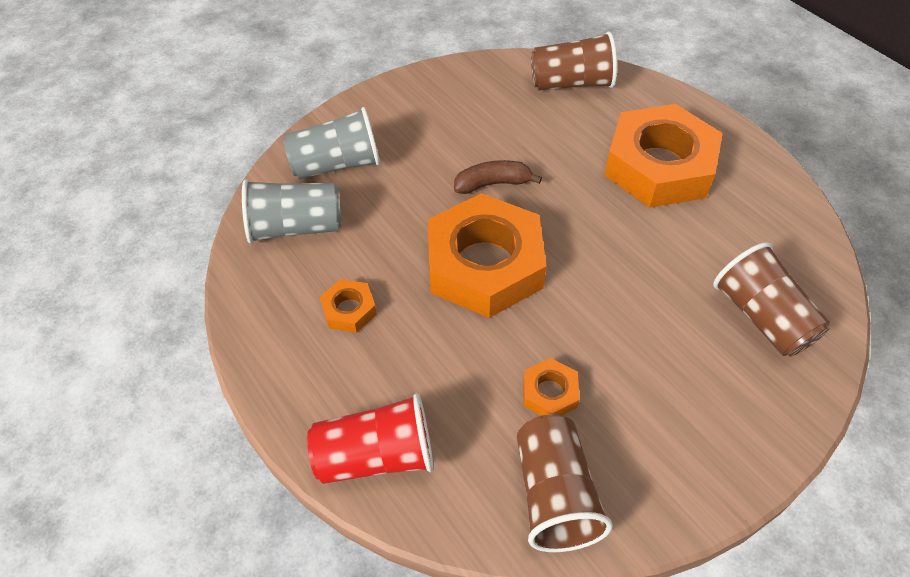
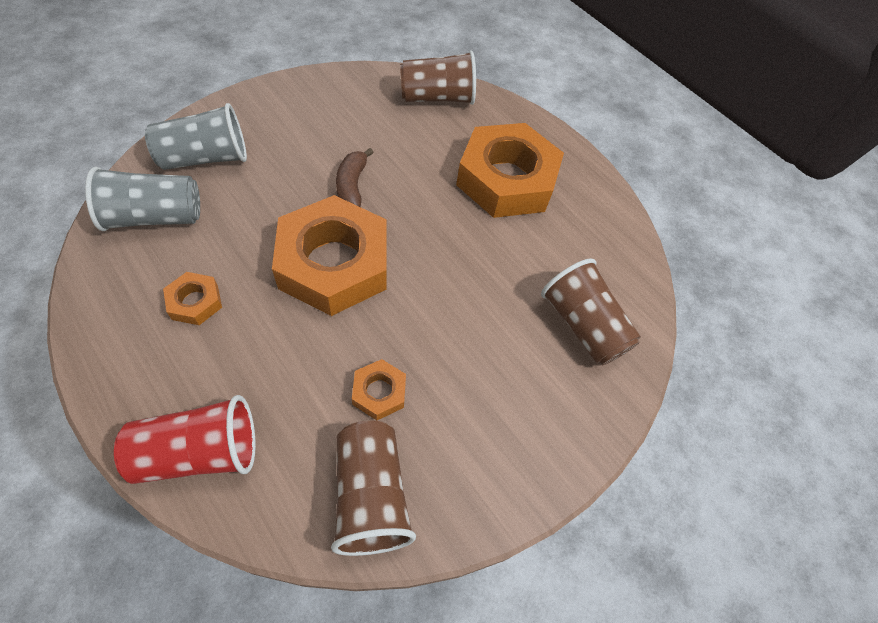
camera: 10 degrees left, 5 degrees up
(492, 184) = (352, 186): brown banana -> brown banana turned 75 degrees counterclockwise

